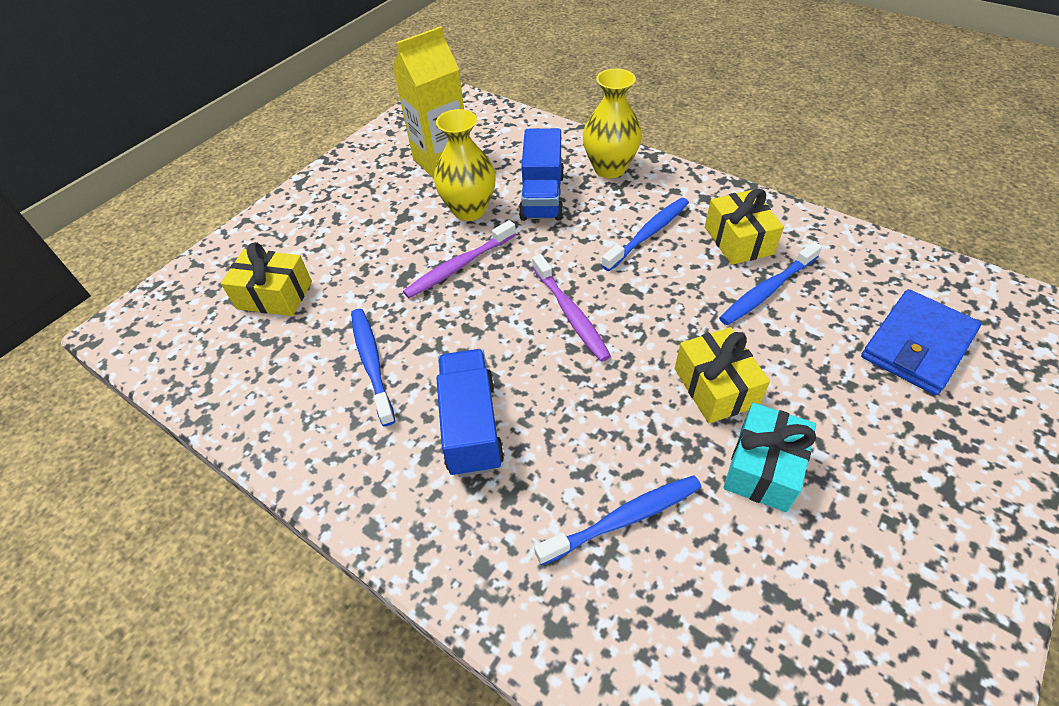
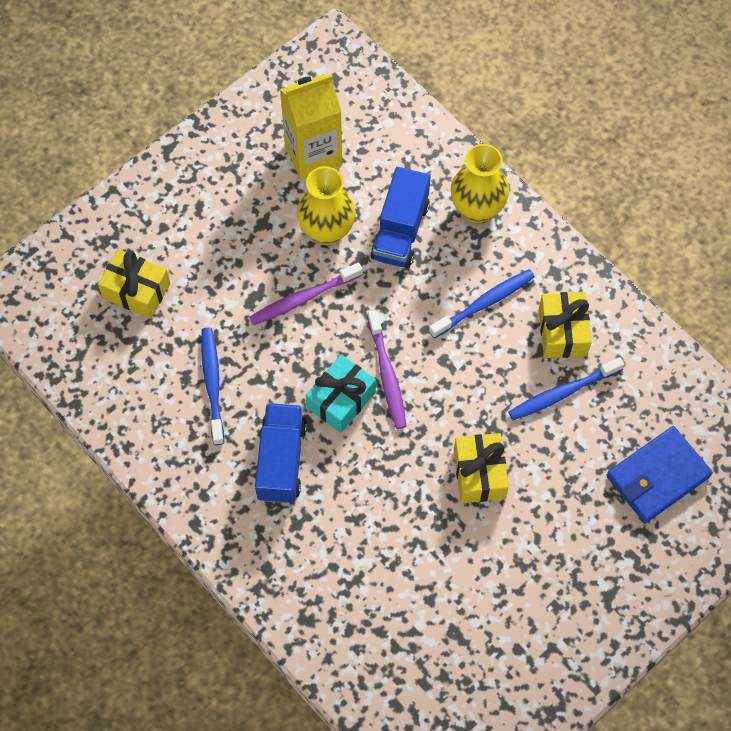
camera: 10 degrees right, 15 degrees up
(623, 519) = (372, 560): blue toothbrush -> none
(763, 468) = (486, 547): turquoise gift -> turquoise gift (341, 400)

